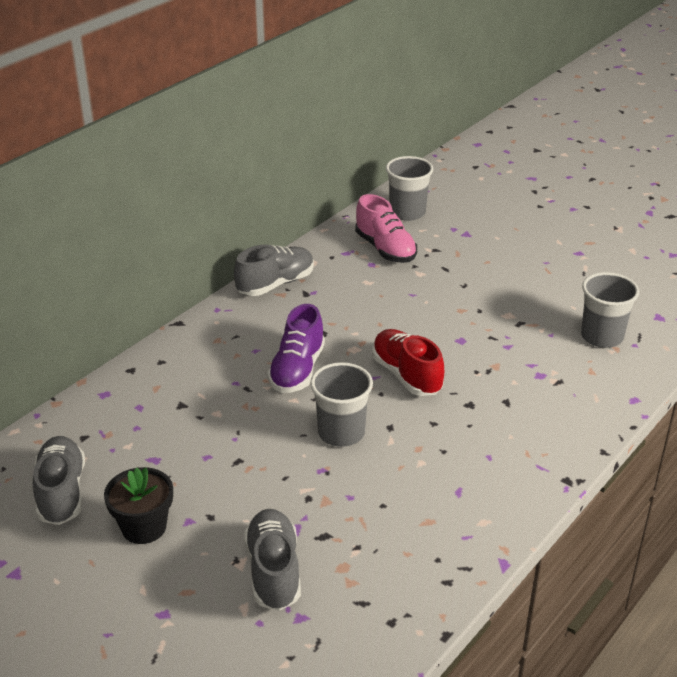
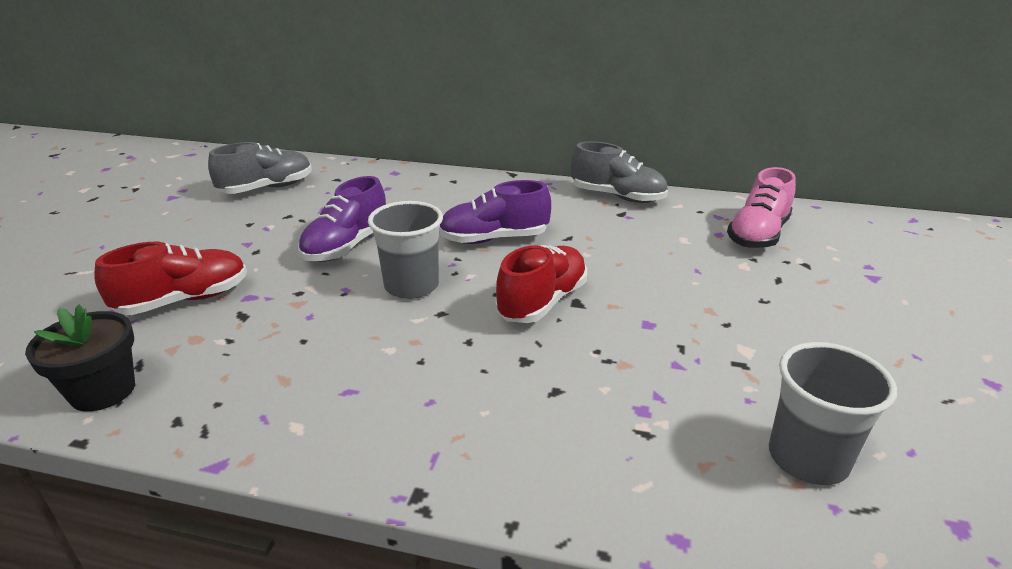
camera: 65 degrees right, 5 degrees down
(144, 527) = (234, 227): black flower pot -> black flower pot (103, 391)
(246, 456) = (346, 246): none -> purple shoe
(273, 571) = (184, 300): grey shoe -> red shoe
(407, 212) = (848, 231): grey cup -> none

